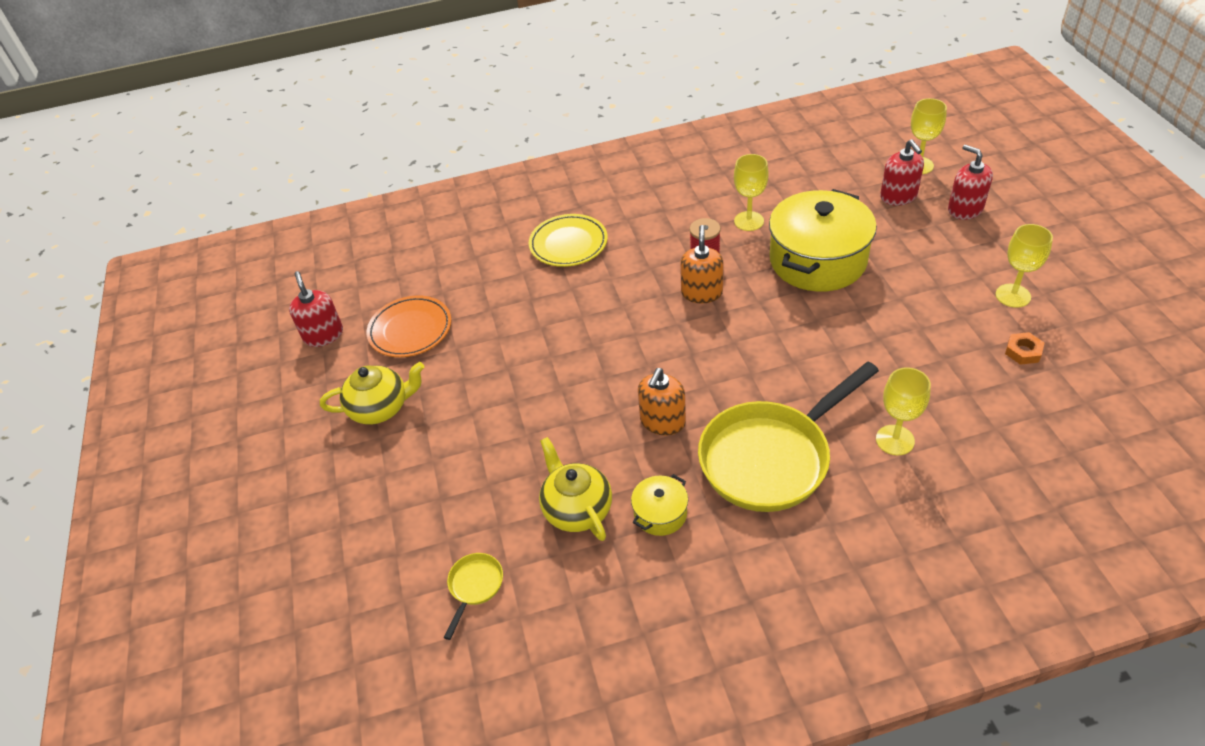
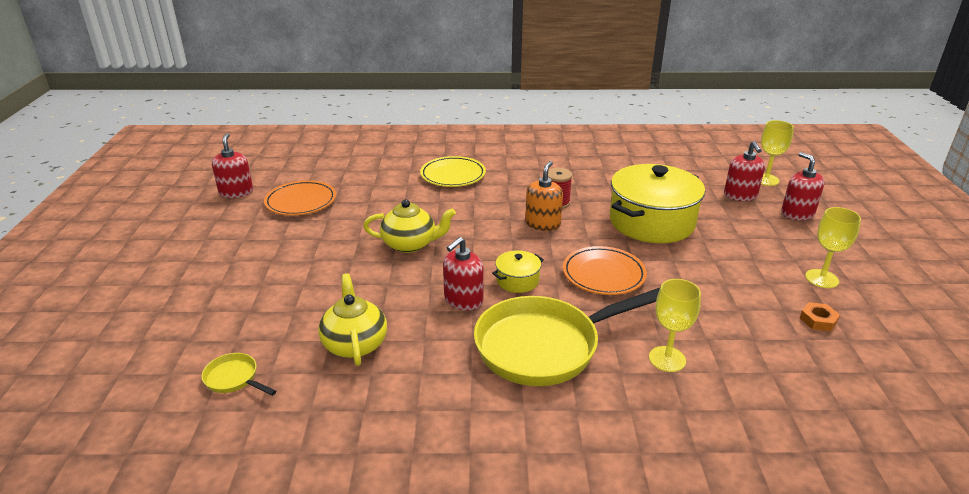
camera: 10 degrees right, 15 degrees down
(381, 408) = (245, 243): yellow teapot -> yellow teapot (410, 244)
(474, 587) = (234, 379): yellow pan -> yellow pan turned 90 degrees counterclockwise
(660, 513) = (424, 364): yellow pot -> yellow pot (517, 280)
(662, 421) = (463, 300): orange soap dispenser -> red soap dispenser
(749, 221) = (605, 188): yellow goblet -> none
(794, 348) = (603, 274): none -> orange plate

